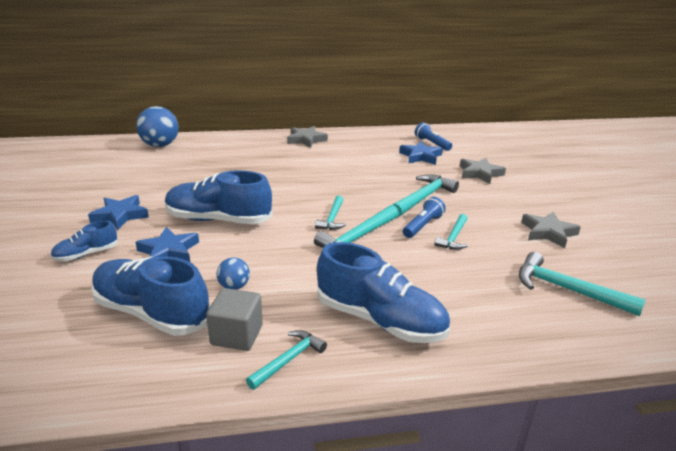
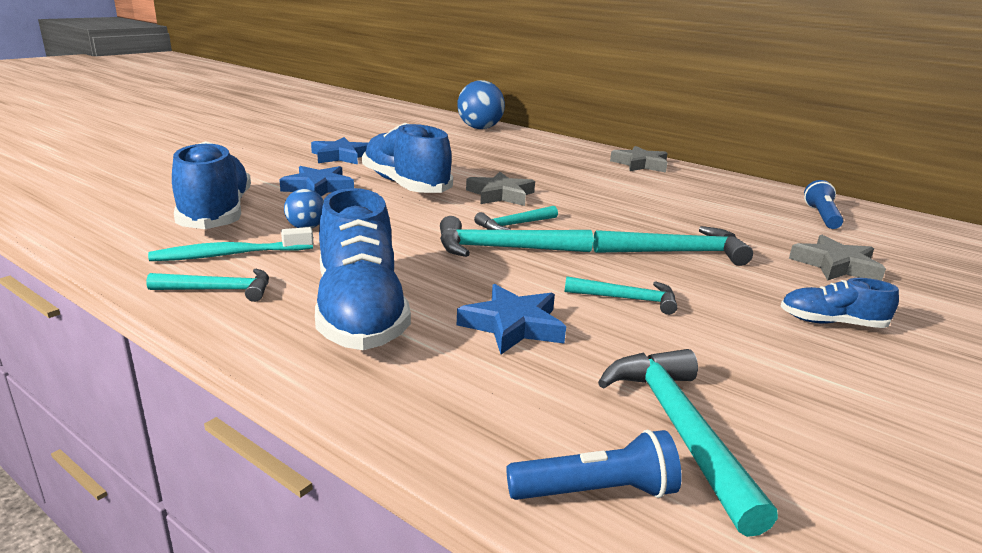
camera: 45 degrees right, 5 degrees down
(86, 254) = (265, 167): blue shoe -> blue shoe (831, 323)
(237, 335) = (229, 255): grey cube -> turquoise toothbrush
(420, 156) = (770, 221): blue star -> blue star (513, 325)
(422, 226) = (610, 272): blue flashlight -> blue flashlight (595, 491)
(453, 237) = (627, 299): turquoise hammer -> turquoise hammer turned 150 degrees counterclockwise
(548, 232) = (809, 364): grey star -> grey star (500, 195)

